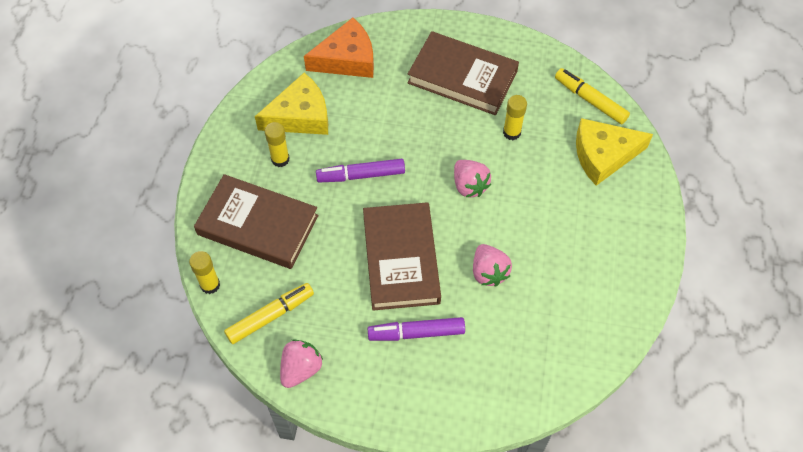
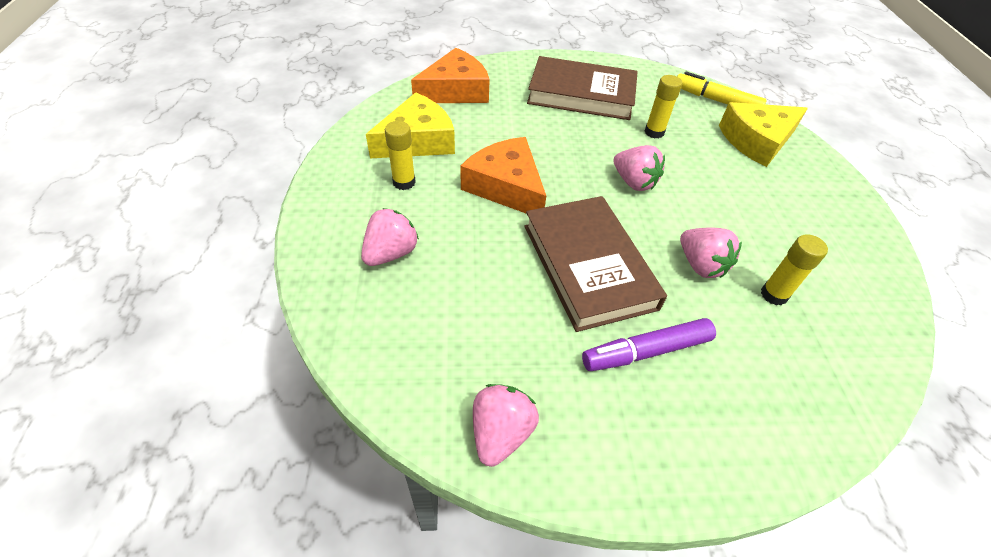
camera: 15 degrees left, 10 degrees down
(210, 285) = (336, 335): yellow glue stick -> yellow glue stick (774, 295)
(258, 225) = (391, 253): brown book -> pink strawberry
(270, 316) = (435, 363): yellow marker -> none
(361, 175) = (506, 186): purple marker -> orange cheese

